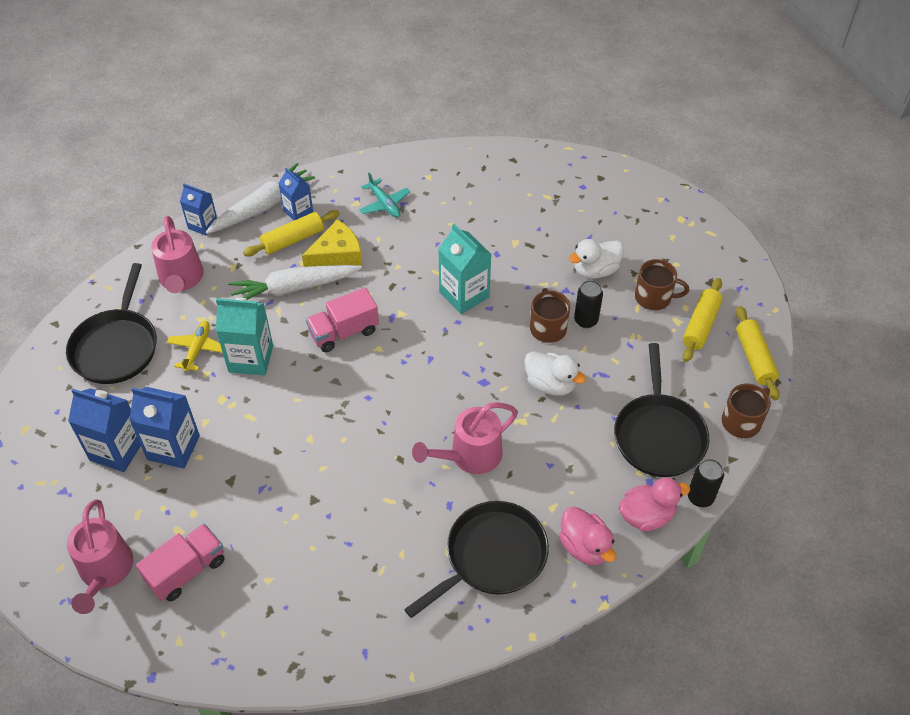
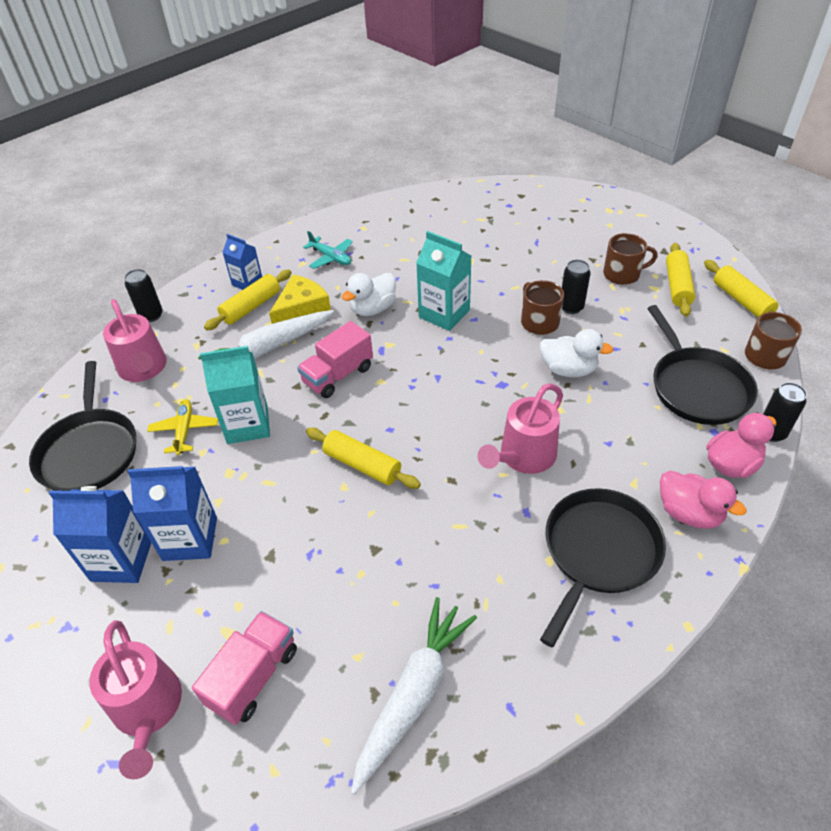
camera: 15 degrees left, 5 degrees down
(203, 225) = (151, 315): blue carton -> black can
(262, 207) = (208, 287): white carrot -> white carrot (413, 694)
(332, 423) = (362, 465): none -> yellow rolling pin
(595, 270) = (557, 265): white duck -> white duck (372, 309)

